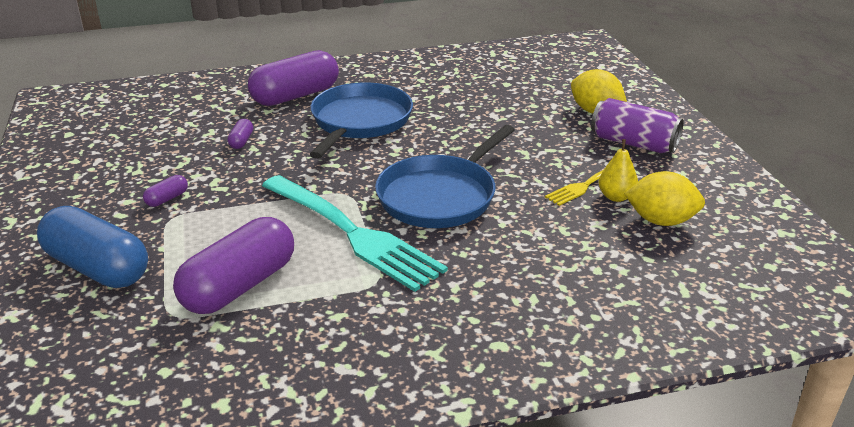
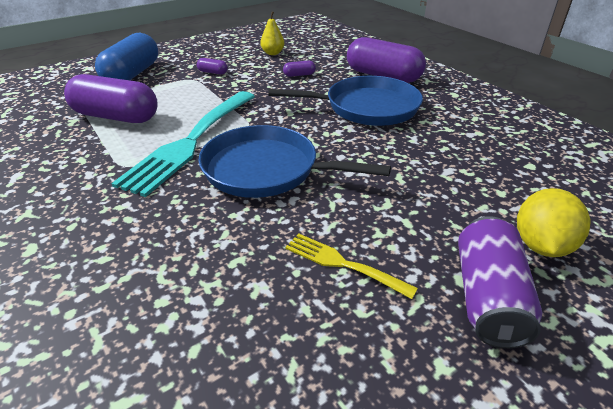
camera: 70 degrees right, 5 degrees up
(616, 197) = (330, 296): yellow pear -> yellow pear (272, 53)
(661, 221) = (291, 354): yellow lemon -> none

